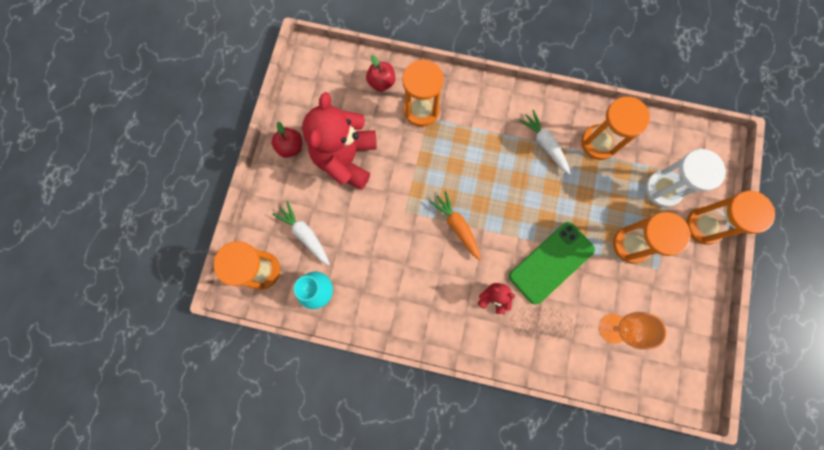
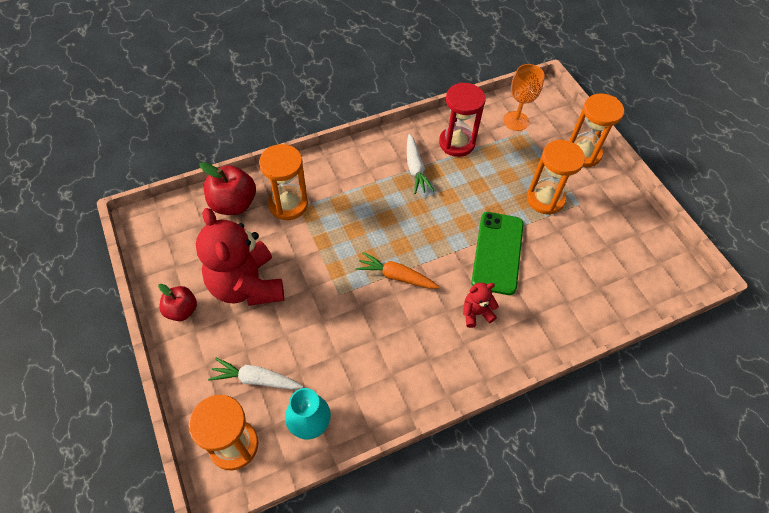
camera: 40 degrees left, 20 degrees down
(381, 82) = (233, 204): red apple -> red apple, size x1.58
(544, 144) = (415, 169): white carrot -> white carrot turned 120 degrees counterclockwise
(599, 143) = (456, 143): orange hourglass -> red hourglass
(613, 328) = (588, 269): orange goblet -> orange goblet (516, 121)
(663, 189) = (532, 146): white hourglass -> none

